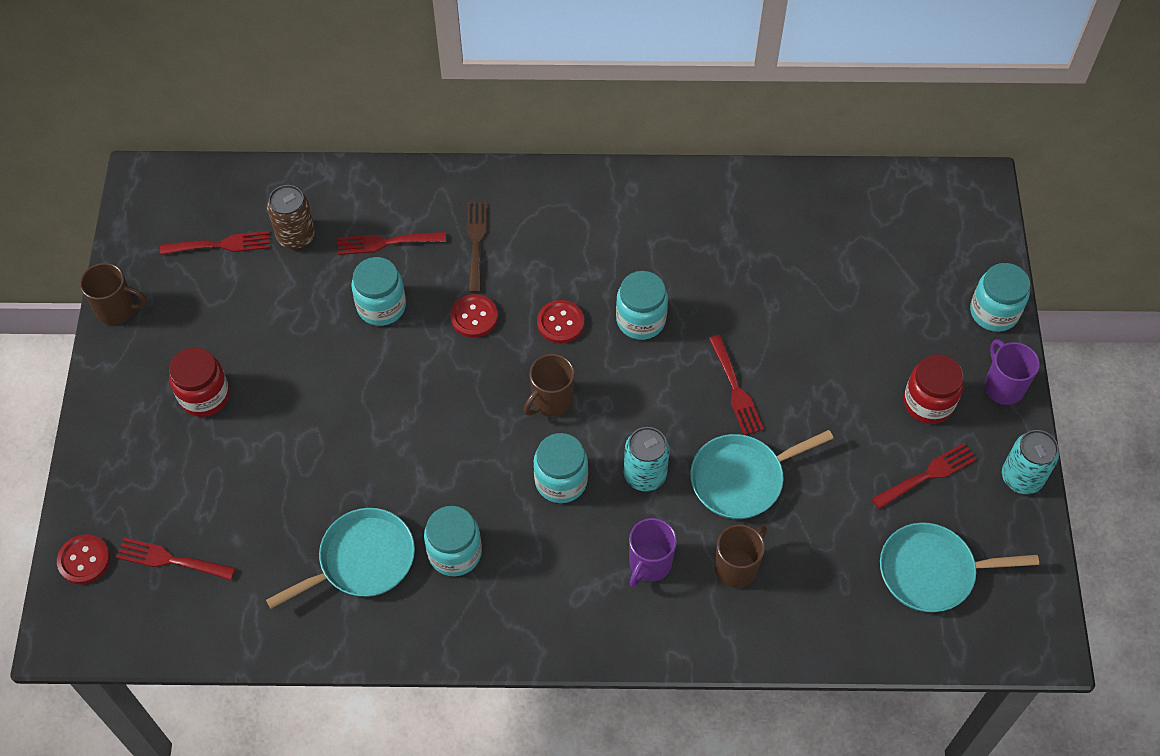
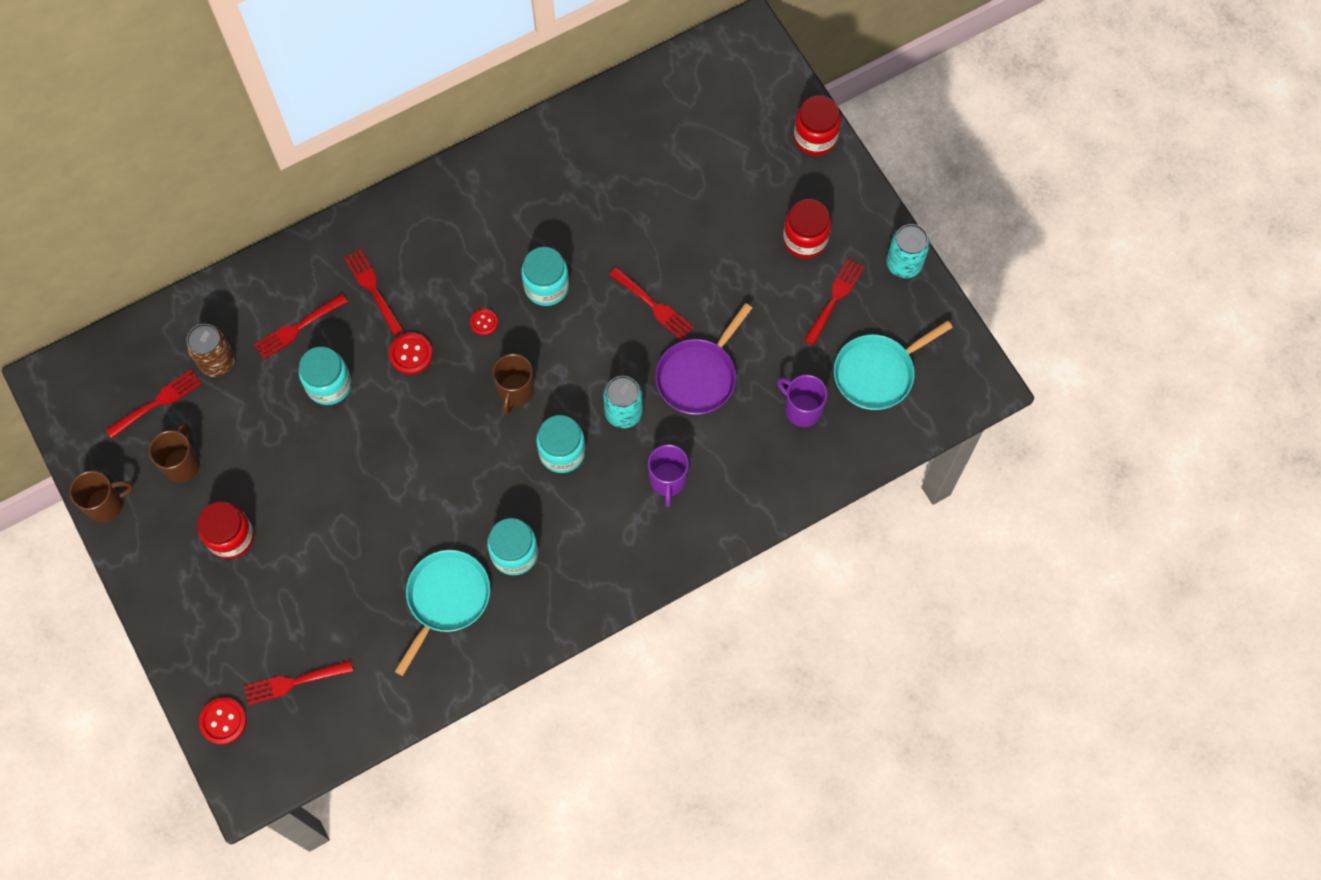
camera: 30 degrees left, 10 degrees up
(476, 243) = (373, 289): brown fork -> red fork
(560, 323) = (484, 322): red button -> red button, size x0.65
(737, 567) = (734, 447): brown mug -> brown mug (182, 464)
(741, 479) = (698, 376): turquoise pan -> purple pan
(994, 312) = (815, 137): turquoise jar -> red jar
(1003, 386) = (853, 197): purple mug -> purple mug (802, 409)

